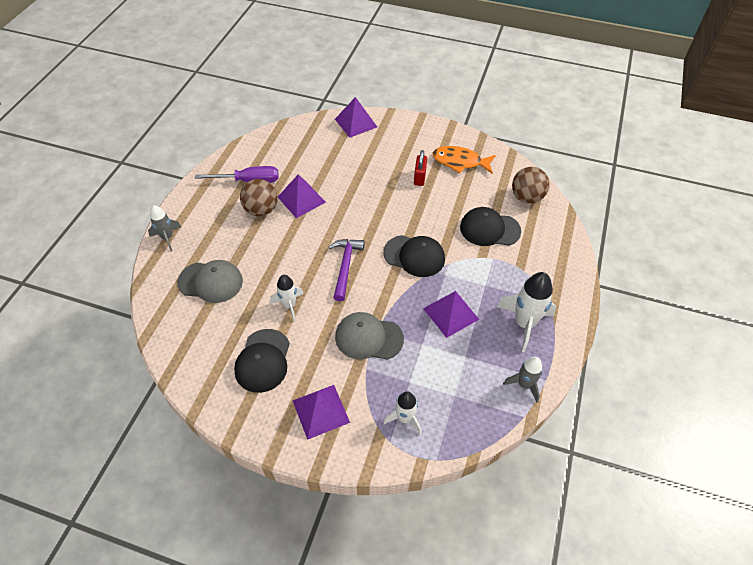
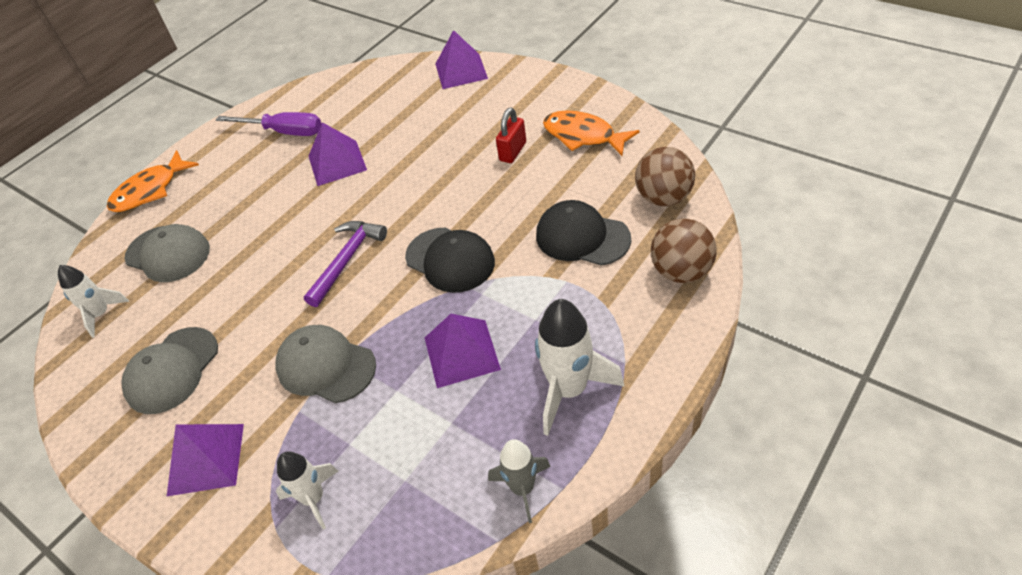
camera: 25 degrees right, 5 degrees down
(167, 238) = (150, 190): grey rocket -> orange fish
(261, 210) = (279, 170): brown ball -> brown ball (681, 271)
(263, 361) = (172, 370): black cap -> grey cap
(289, 305) = (246, 301): white rocket -> white rocket (101, 314)

